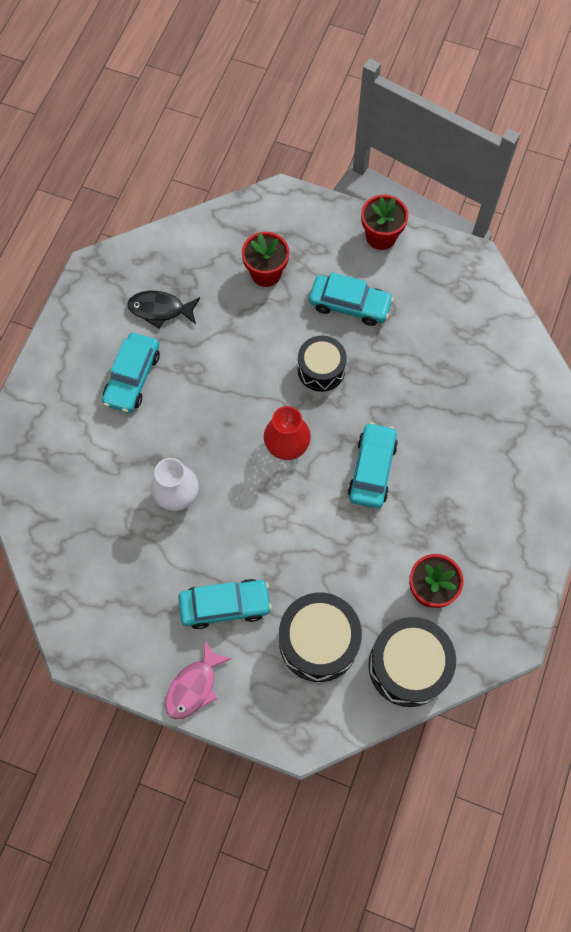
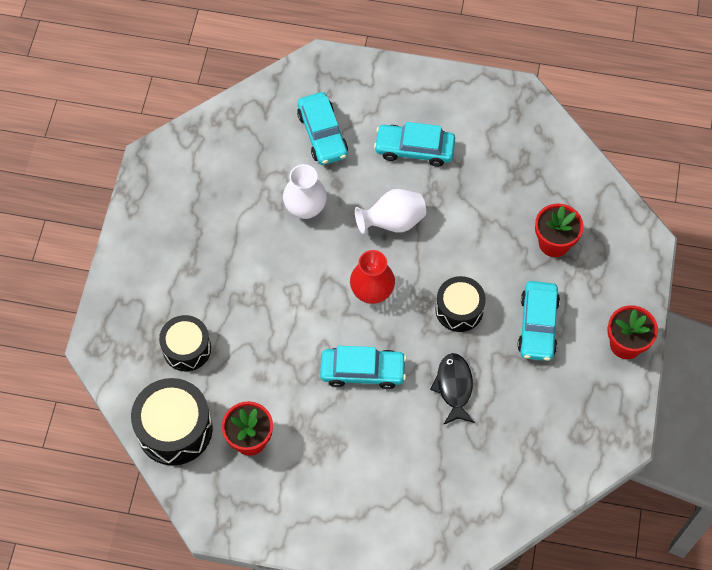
camera: 80 degrees right, 5 degrees down
(160, 310) = (490, 158): black fish -> black fish (454, 387)
(194, 686) = (133, 254): pink fish -> none
(212, 413) = (392, 222): none -> white vase
(225, 605) = (208, 266): turquoise car -> turquoise car (322, 134)
(318, 641) = (187, 348): black drum -> black drum, size x0.66

